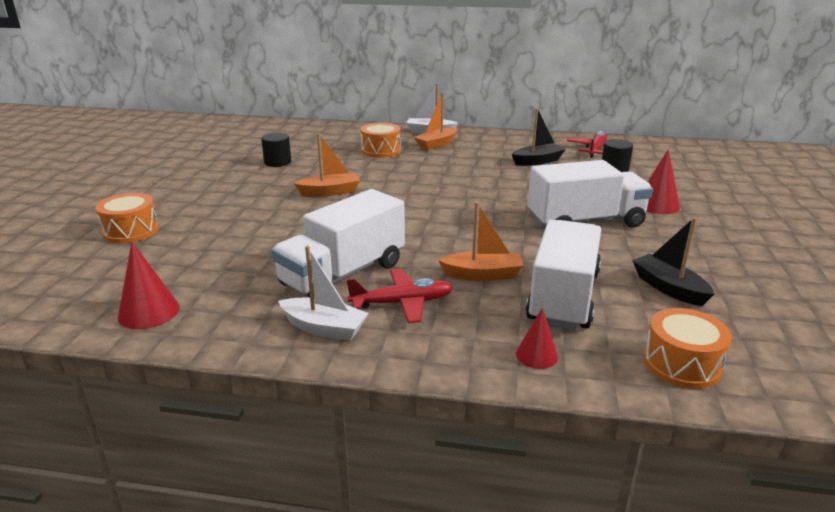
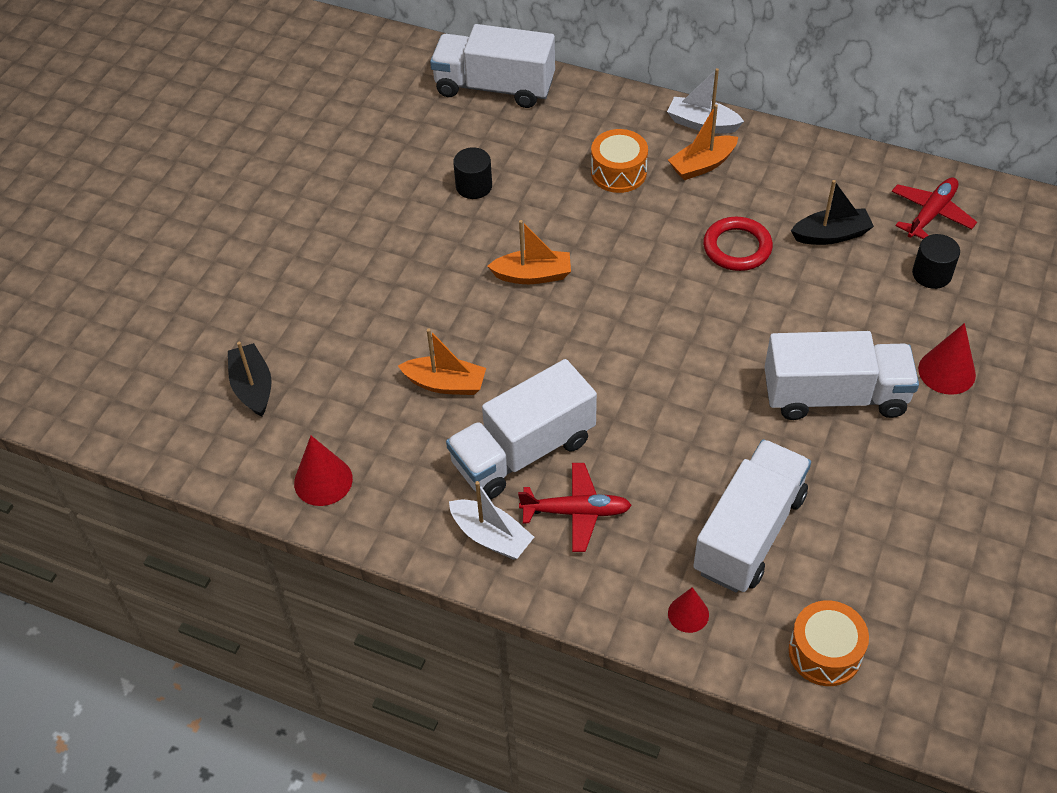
camera: 15 degrees right, 25 degrees up
(131, 231) = (296, 328): orange drum -> none
(286, 129) = (494, 87): none -> white truck
(476, 170) = (737, 247): none -> red ring
(483, 274) = (675, 478): orange boat -> orange boat (445, 384)
(668, 288) = (873, 538): black boat -> black boat (253, 387)

